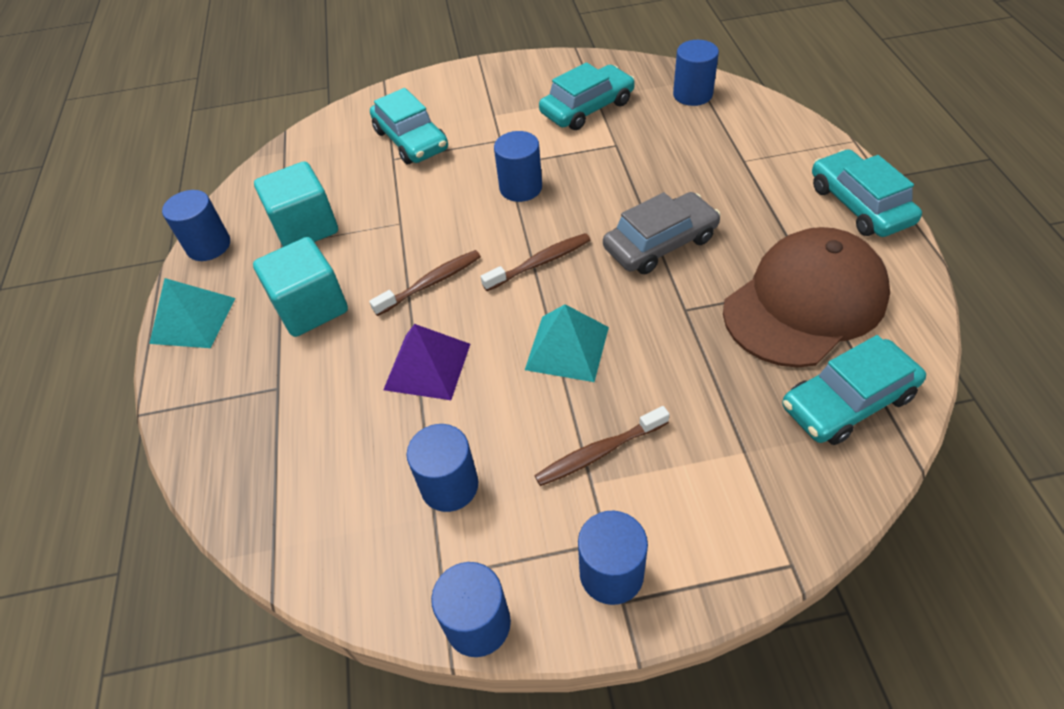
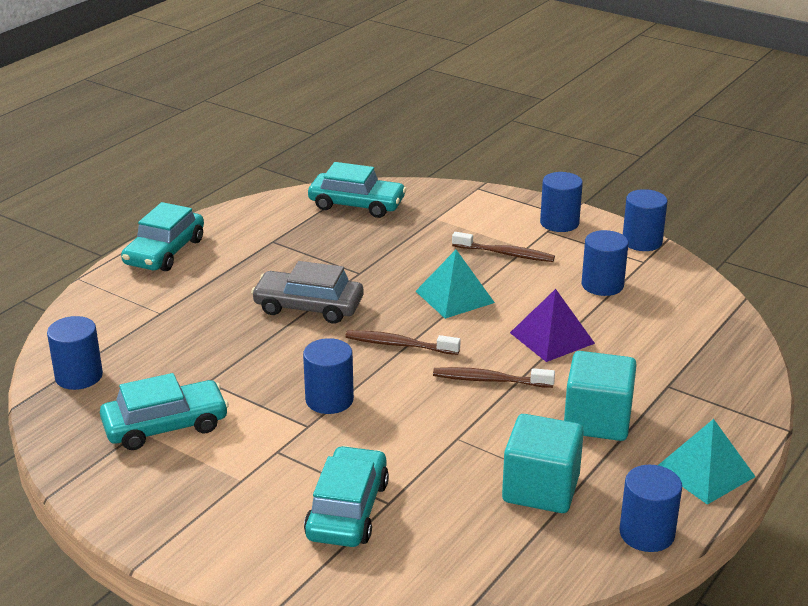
camera: 140 degrees left, 20 degrees down
(587, 108) = (165, 426): turquoise car -> turquoise car turned 150 degrees clockwise
(805, 302) = (294, 239): brown cap -> none

